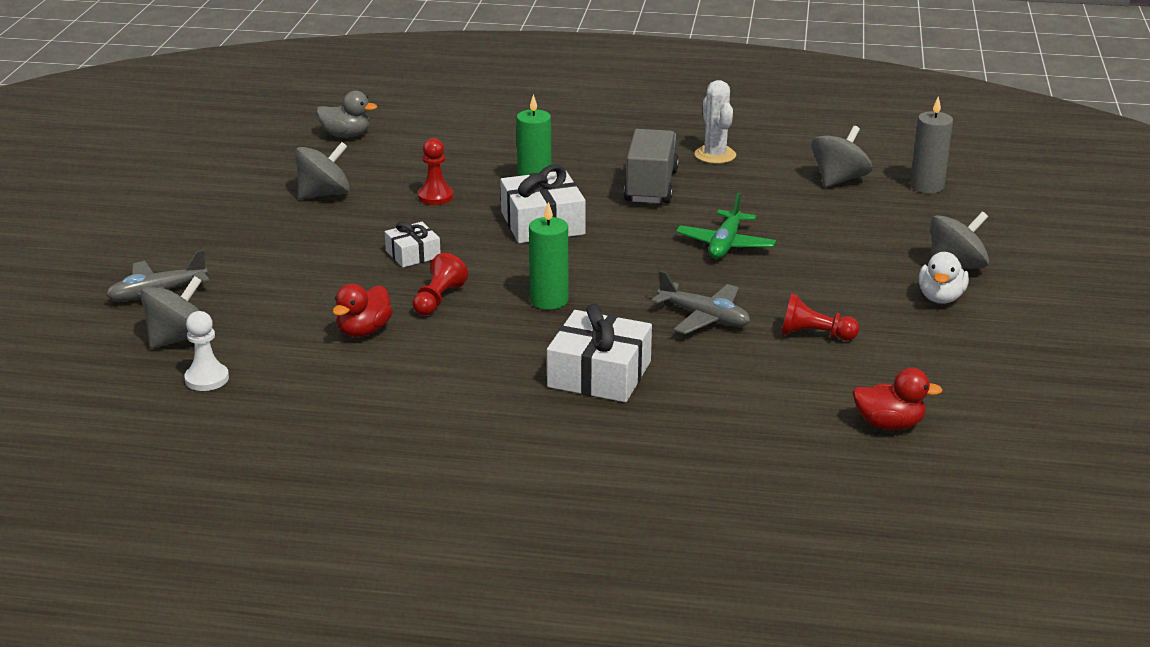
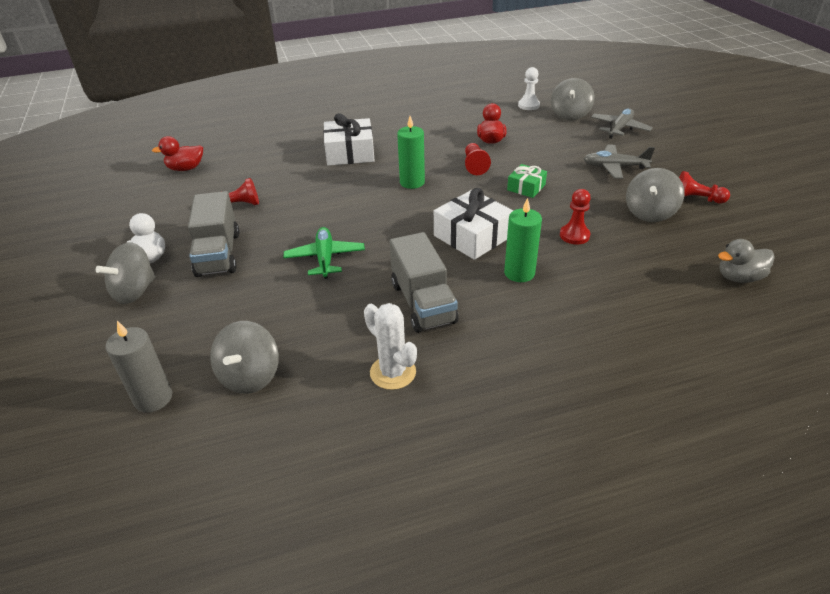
camera: 155 degrees right, 10 degrees up
(251, 192) = (696, 199): none -> red pawn
(413, 254) = (526, 187): white gift -> green gift
(704, 318) = (311, 198): grey plane -> grey plane (614, 167)
(852, 280) = (218, 254): none -> grey truck

